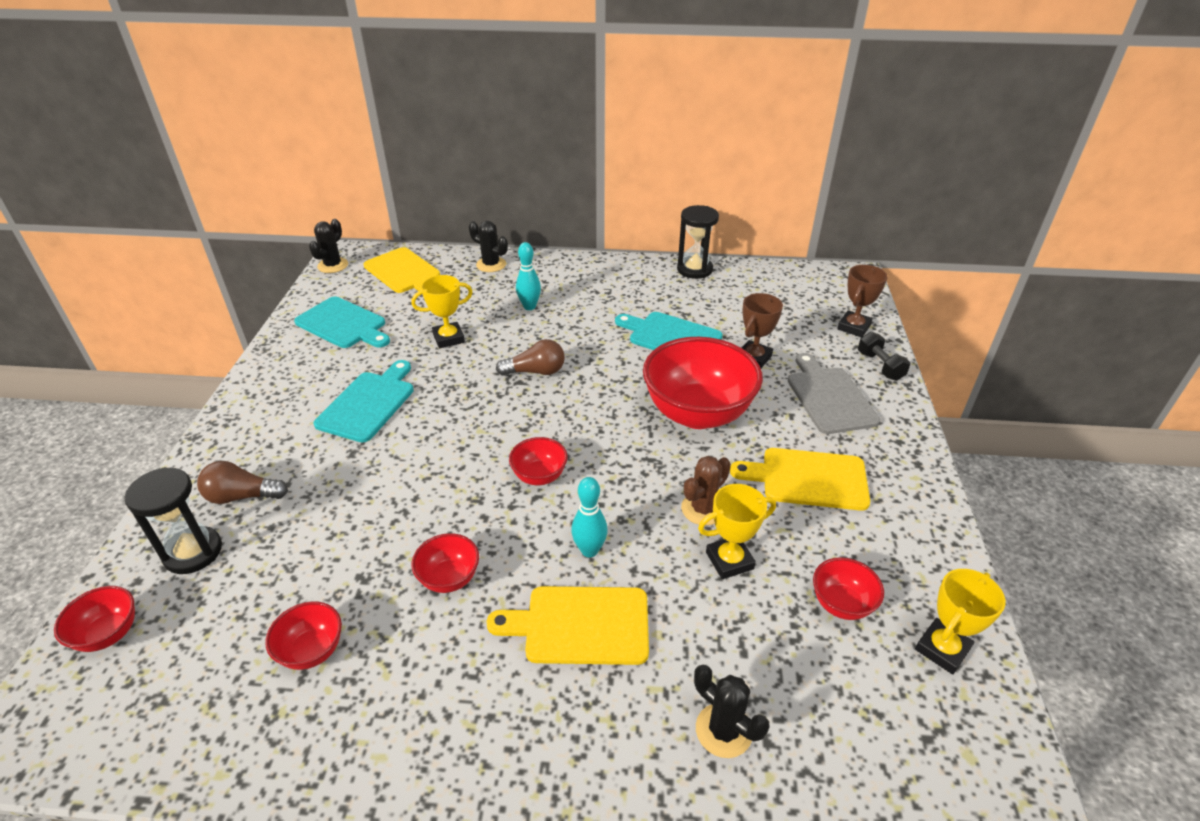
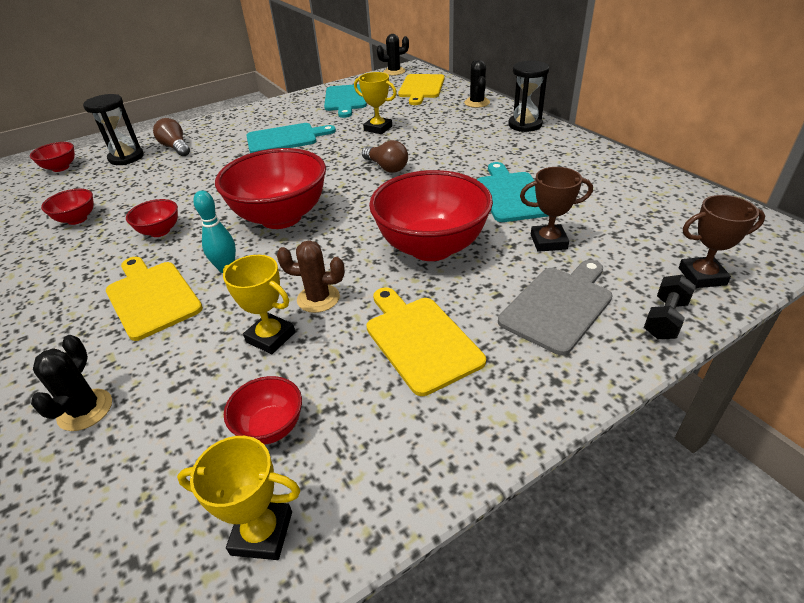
camera: 55 degrees right, 0 degrees up
(529, 307) = (453, 133): turquoise bowling pin -> none
(539, 476) = (281, 217): red bowl -> red bowl, size x2.17
(694, 269) = (623, 164): black hourglass -> black hourglass (525, 125)

